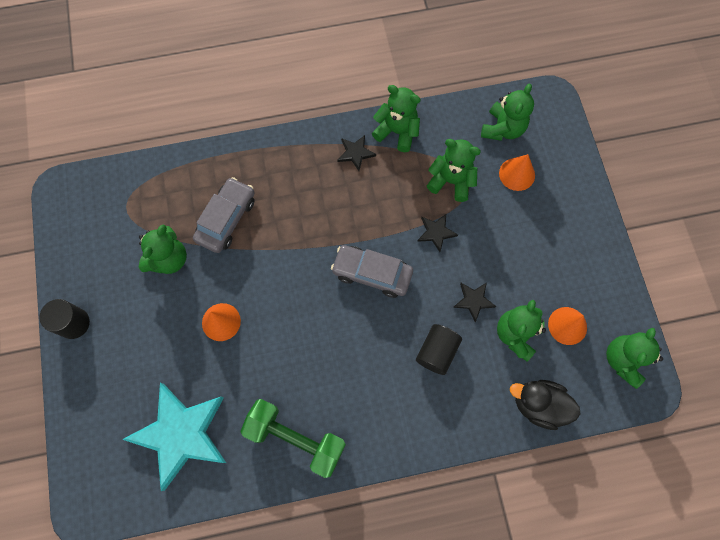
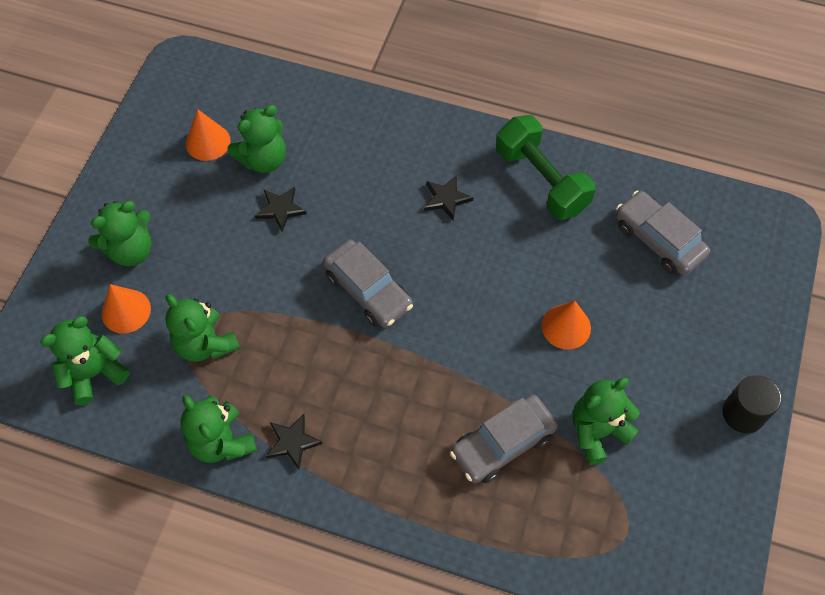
camera: 150 degrees left, 10 degrees down
(181, 434) = (658, 240): turquoise star -> grey car
(436, 232) = (267, 296): black star -> black star (446, 199)
(436, 352) = (353, 183): black cylinder -> none
(538, 405) = (291, 96): black duck -> none
(623, 360) = (183, 90): green teddy bear -> green teddy bear (131, 250)

